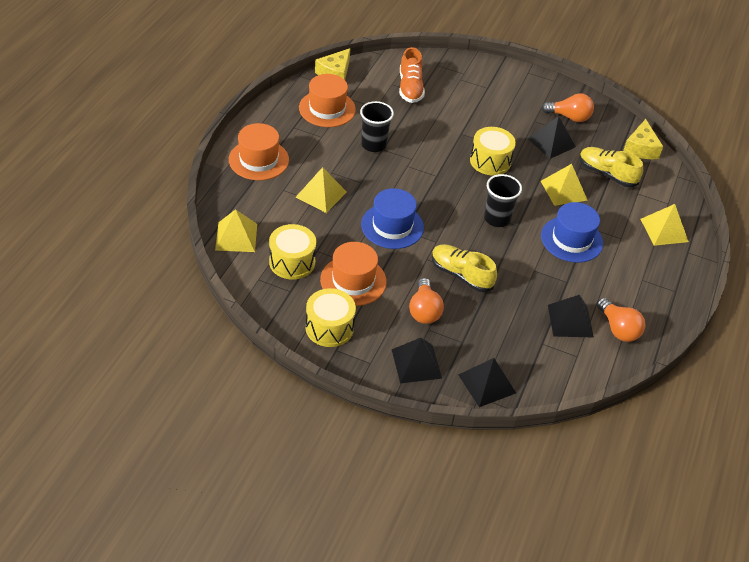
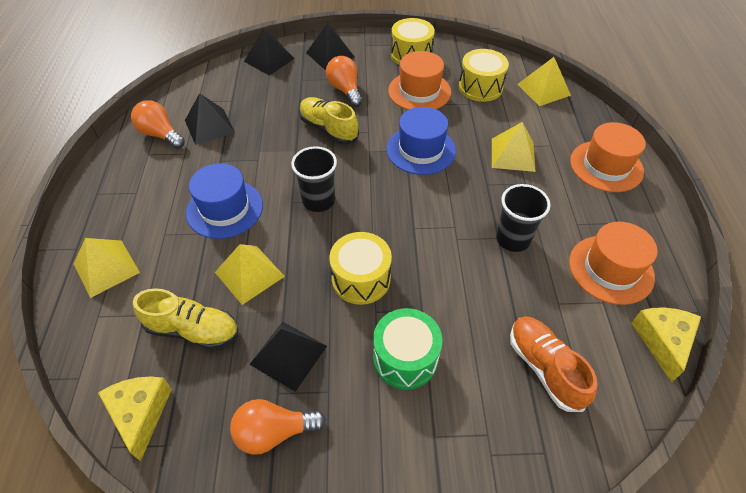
camera: 160 degrees right, 5 degrees up
(461, 275) = (328, 129): yellow shoe -> yellow shoe turned 150 degrees counterclockwise
(484, 118) = (405, 358): none -> green drum

